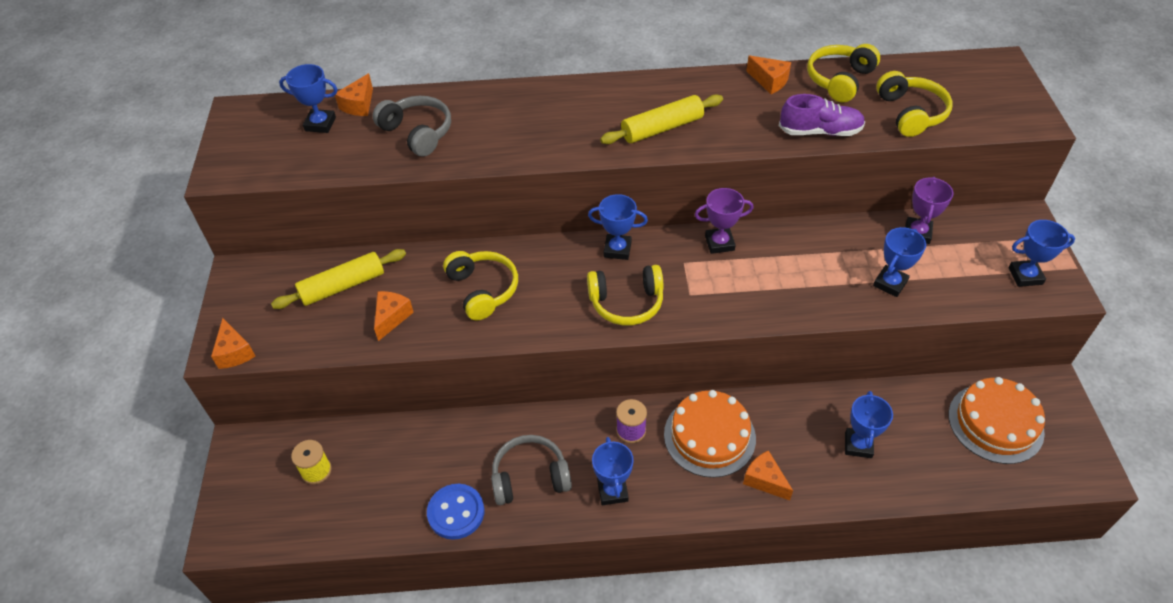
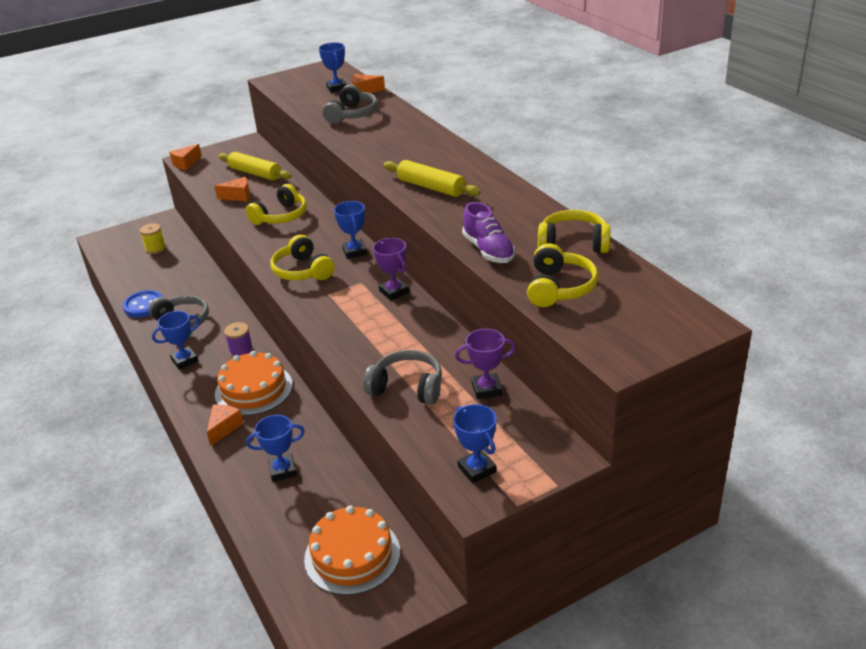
camera: 65 degrees right, 15 degrees down
(769, 81) = (536, 213): orange cheese -> none
(890, 283) = (407, 387): blue trophy -> grey headphones
(910, 113) = (559, 288): yellow headphones -> yellow headphones turned 45 degrees counterclockwise

